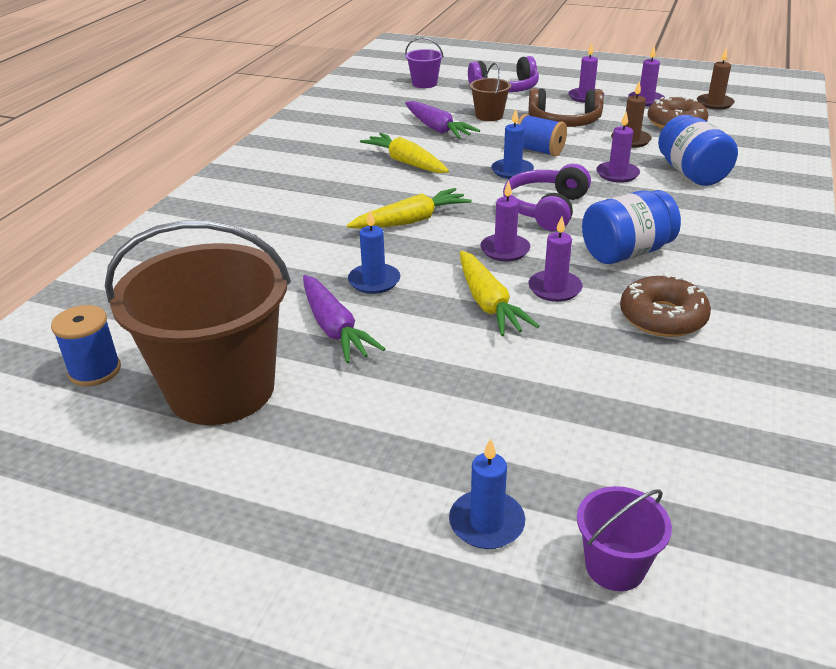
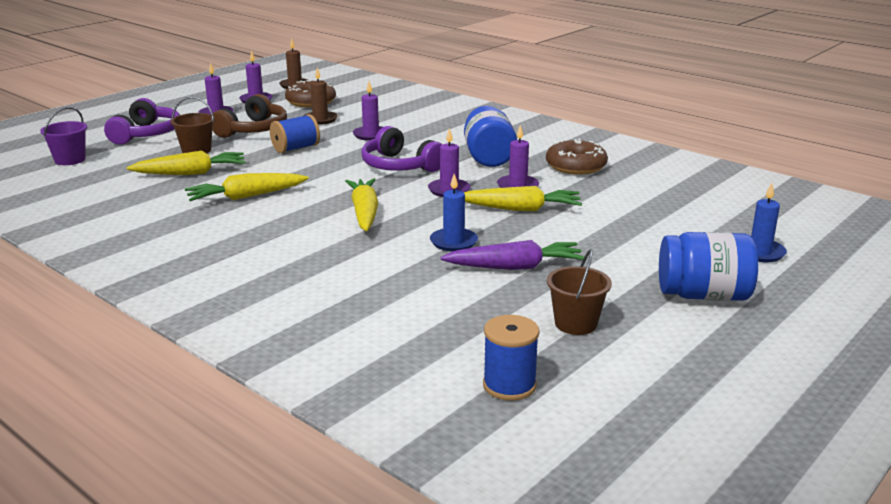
camera: 70 degrees left, 10 degrees down
(221, 389) = (576, 323): brown bucket -> brown bucket, size x0.43
(437, 129) = (191, 173): purple carrot -> yellow carrot
(512, 171) = (320, 163): blue candle -> none
(615, 566) = (800, 228): purple bucket -> none
(691, 173) = (397, 117): blue jar -> blue jar (703, 295)

